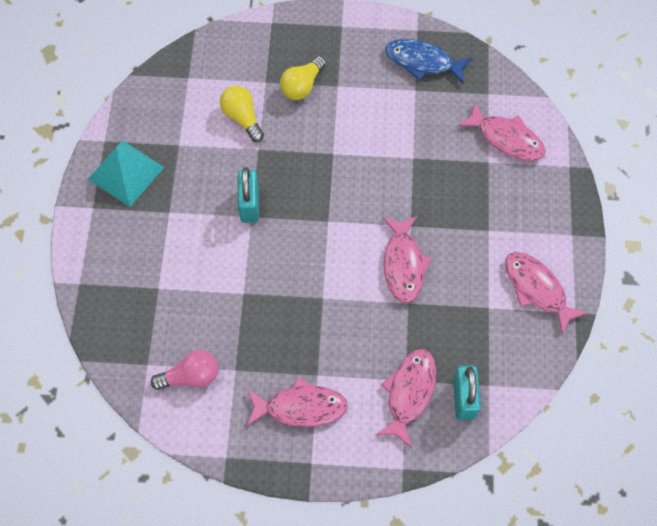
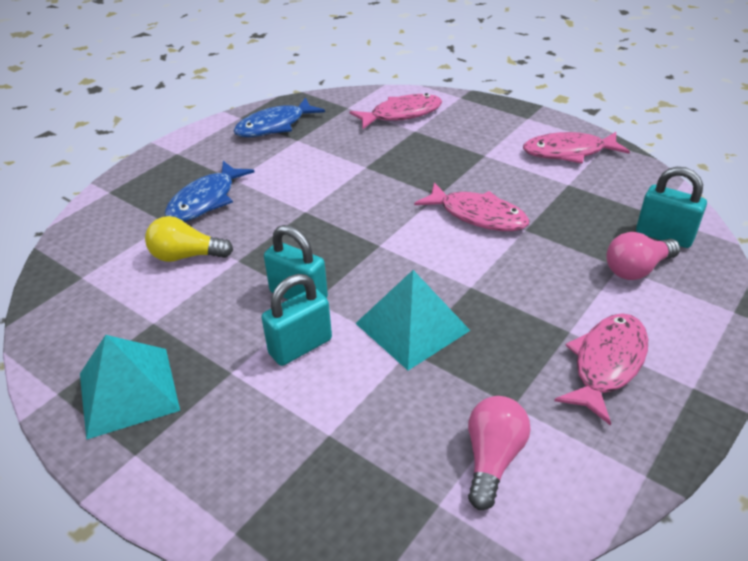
camera: 55 degrees left, 25 degrees down
(209, 234) = (300, 346): none -> turquoise padlock
(263, 284) = (412, 327): none -> turquoise pyramid
(302, 86) = (205, 200): yellow light bulb -> blue fish
(409, 393) = (636, 269): pink fish -> pink light bulb

